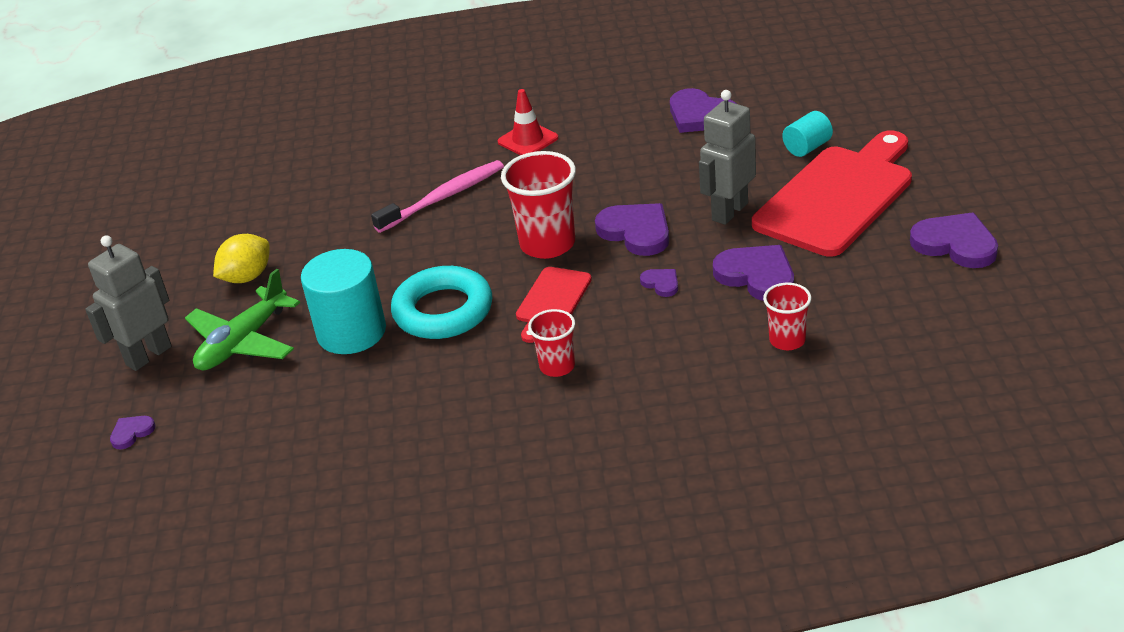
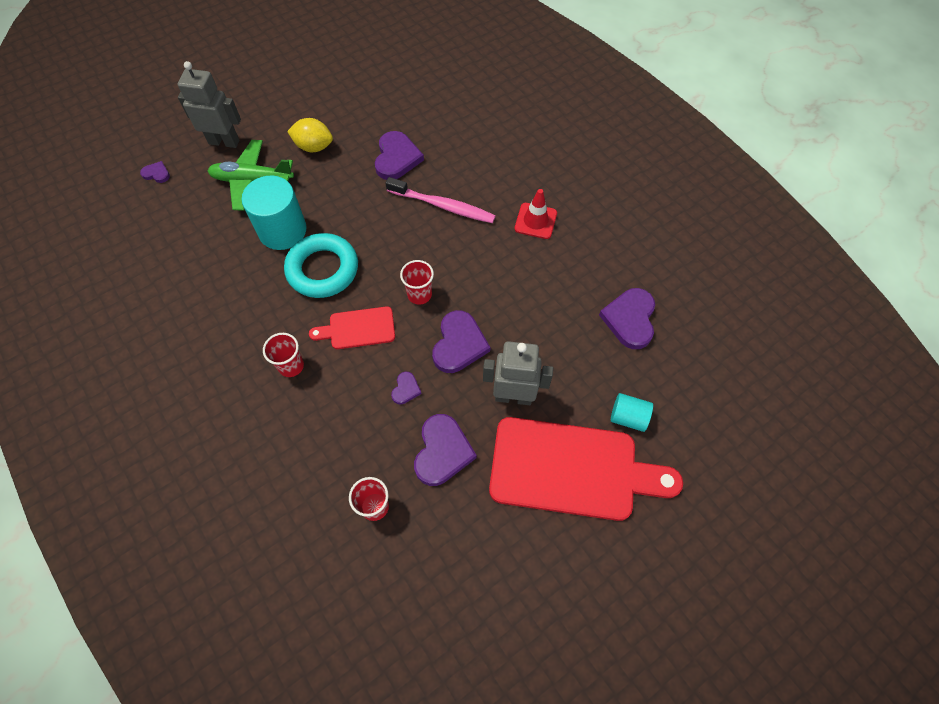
camera: 55 degrees right, 25 degrees up
(547, 244) = (419, 294): red cup -> red cup, size x0.57
(955, 244) = (551, 591): purple heart -> purple heart (396, 158)

